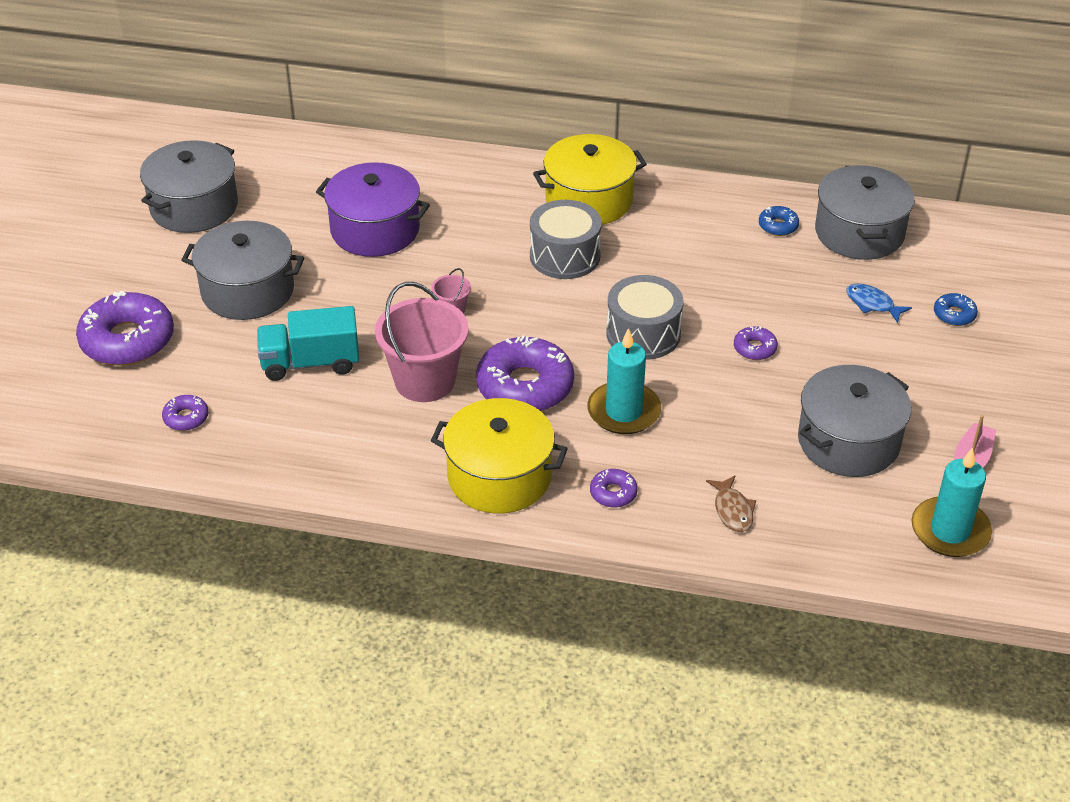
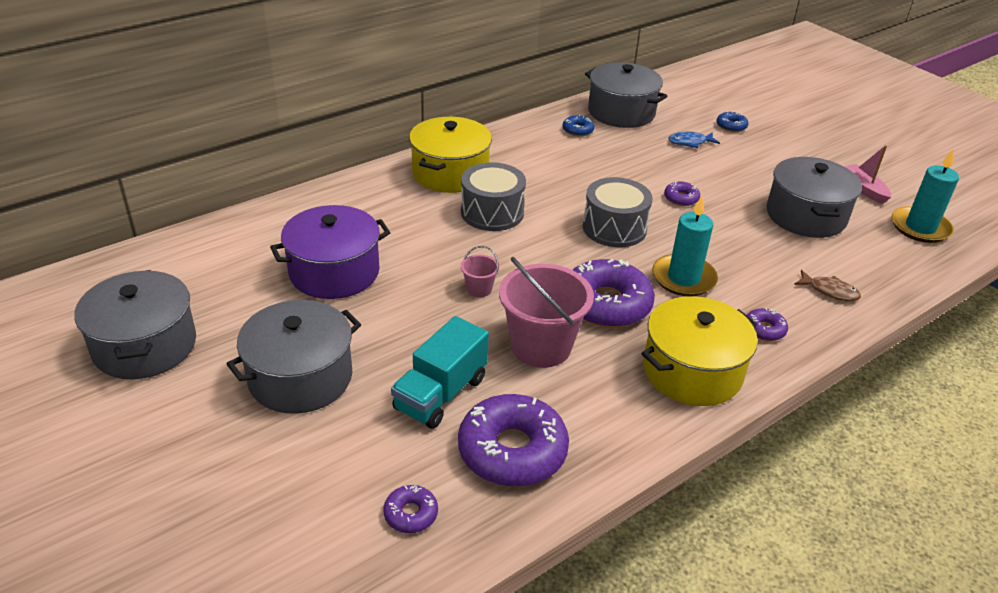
camera: 50 degrees left, 5 degrees down
(127, 340) = (250, 493): purple donut -> purple donut (512, 451)

